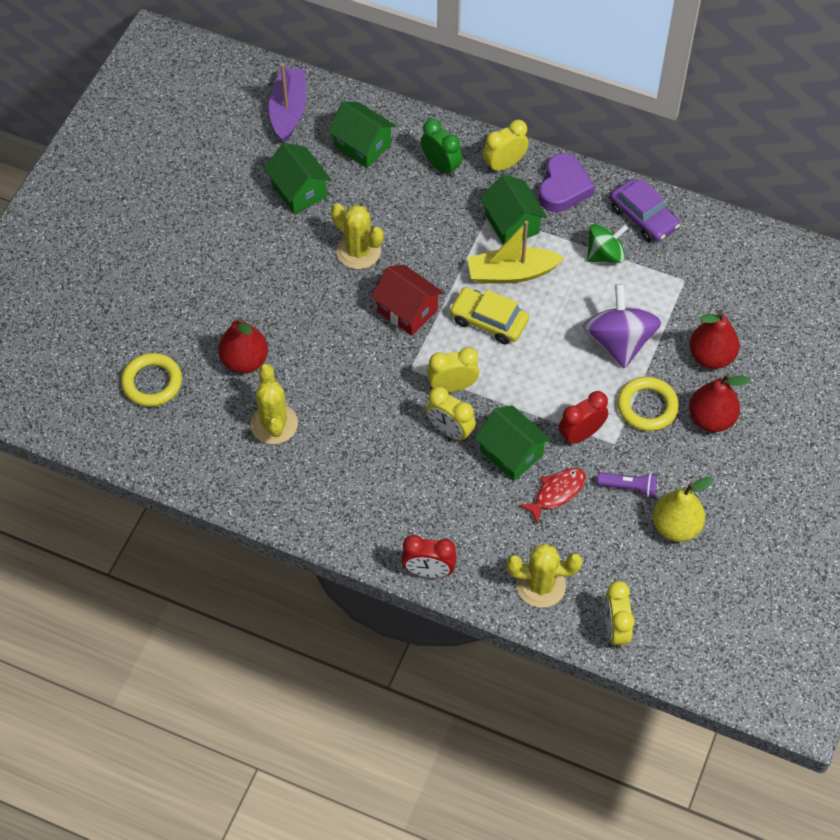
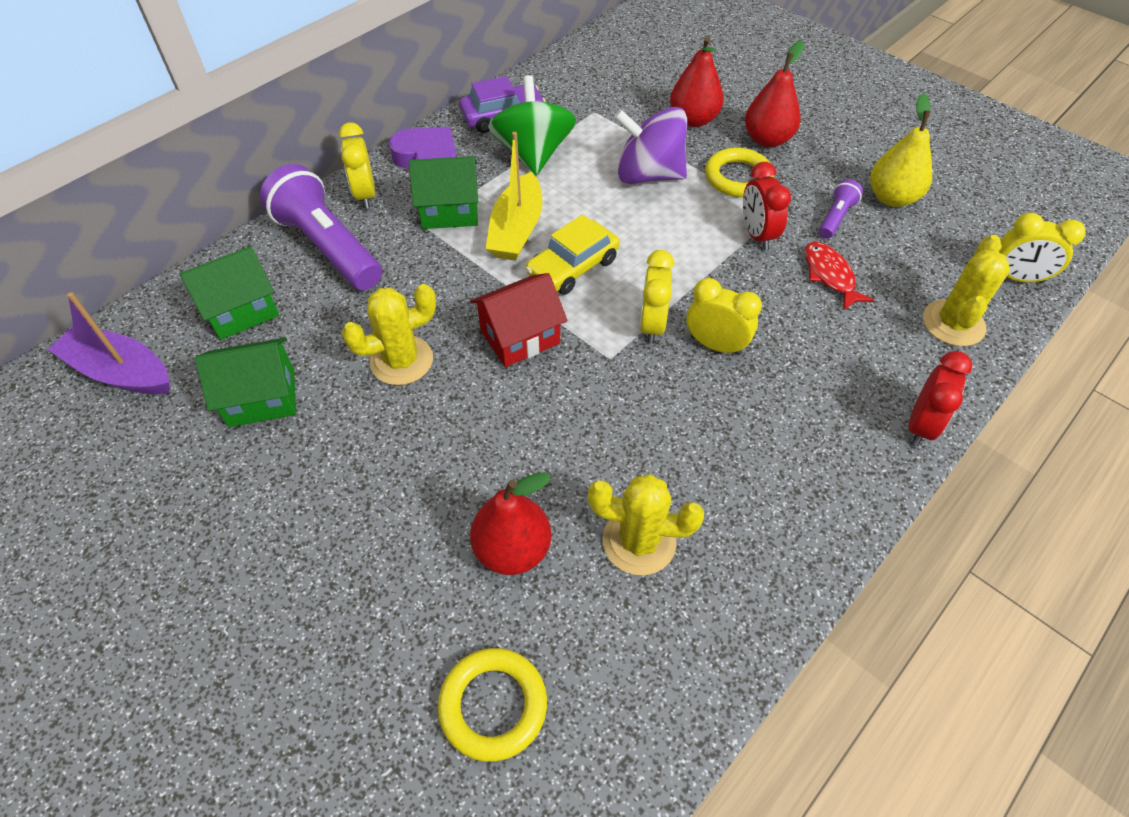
camera: 70 degrees left, 5 degrees down
(441, 166) = (328, 247): green clock -> purple flashlight
(450, 430) = (715, 345): yellow clock -> yellow clock turned 120 degrees counterclockwise
(511, 453) = (765, 299): green house -> none
(605, 254) = (533, 154): green spinning top -> green spinning top, size x1.53

